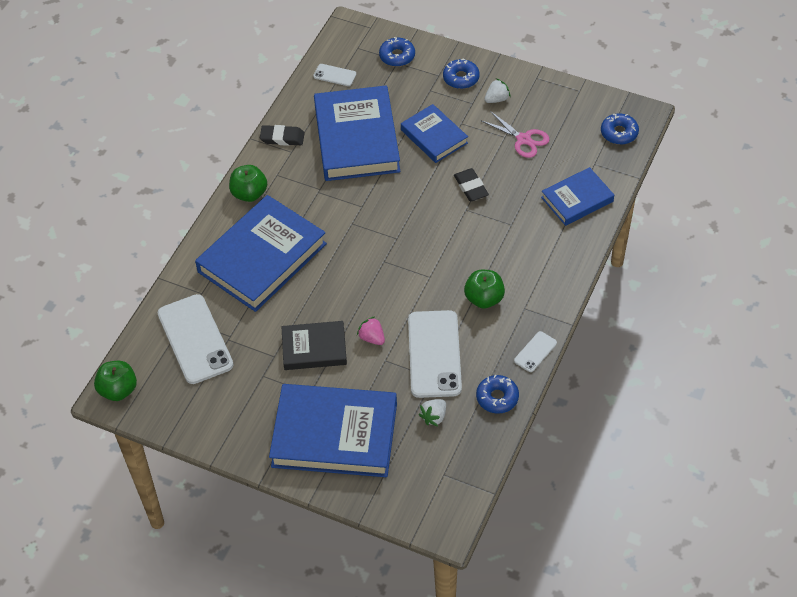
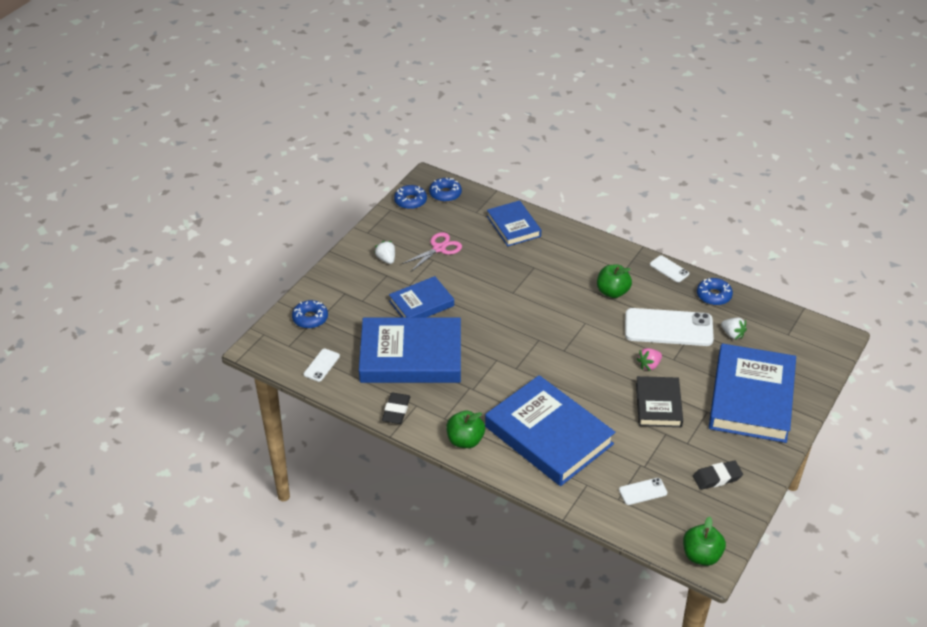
camera: 85 degrees left, 10 degrees down
(195, 339) = (643, 491): white phone -> white phone, size x0.46
(461, 78) = (353, 279): blue donut -> blue donut (410, 201)
(471, 187) = (487, 286): black eraser -> black eraser (717, 477)

